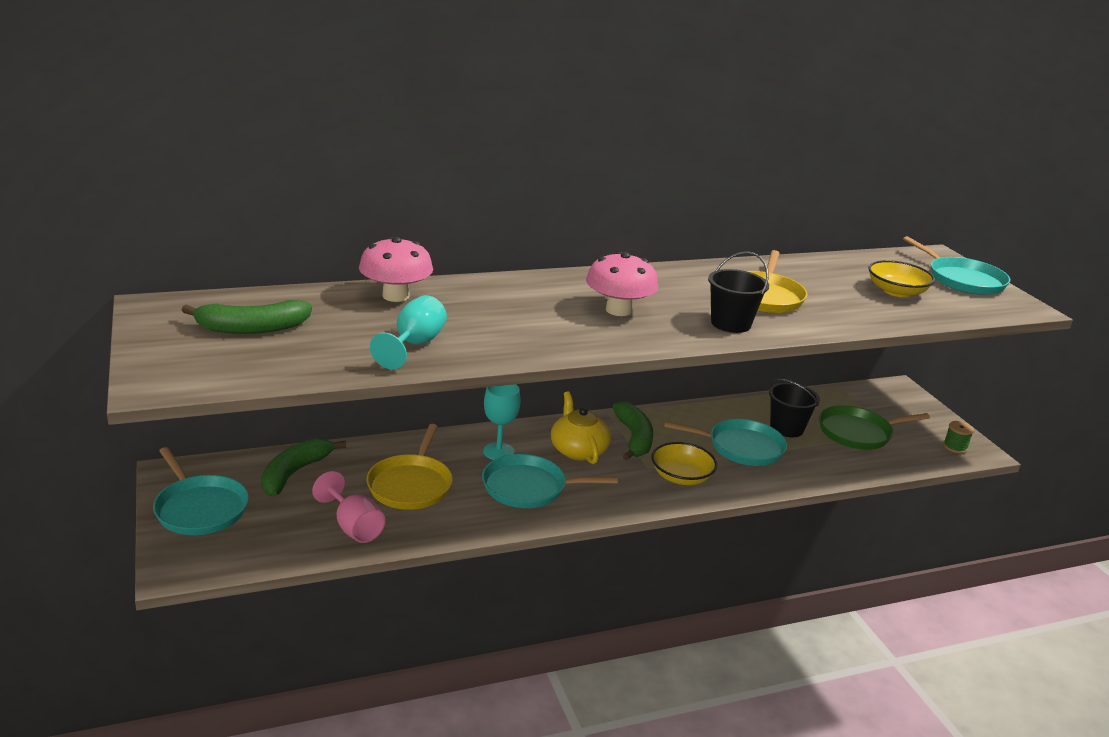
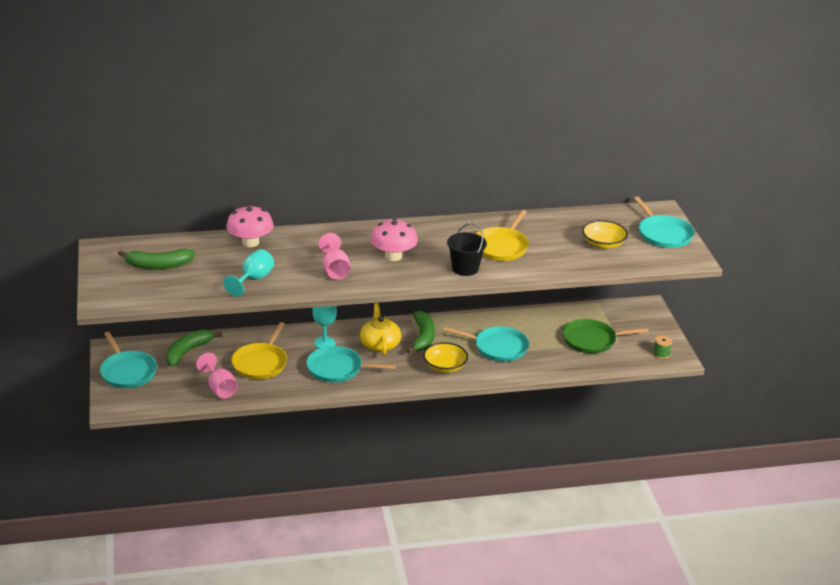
camera: 10 degrees right, 5 degrees up
(539, 329) = (335, 270): none -> pink goblet
(786, 428) = (539, 334): black bucket -> none

